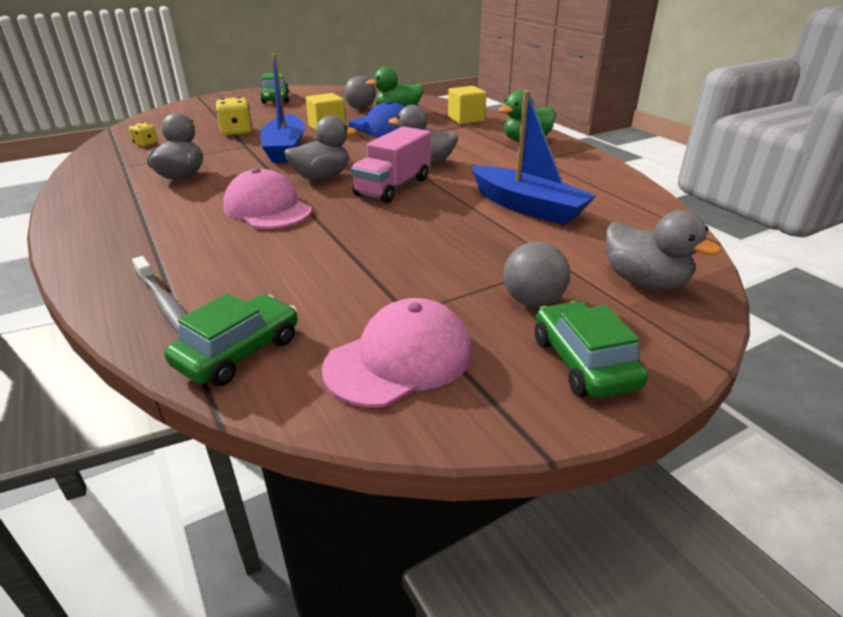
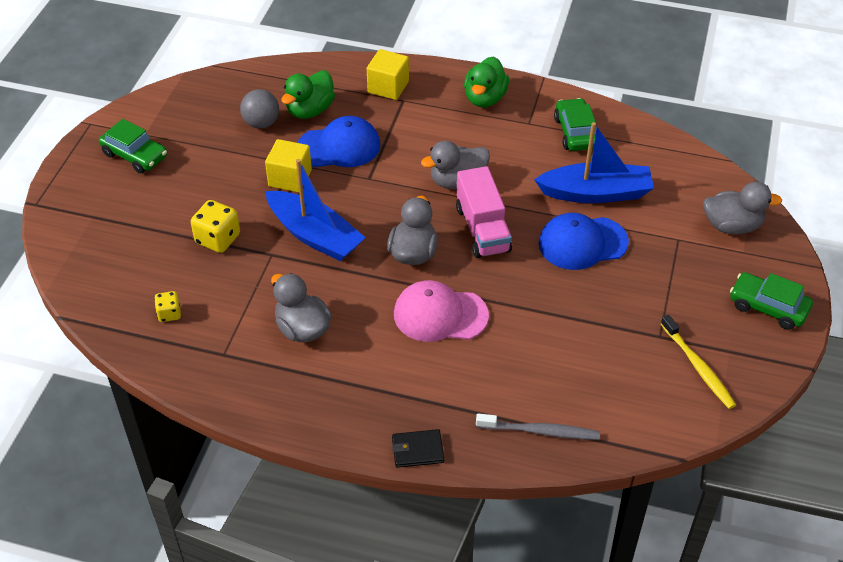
camera: 45 degrees left, 15 degrees up
(78, 261) = (417, 450): none -> black wallet
(239, 352) = (626, 423): green car -> green car (575, 132)
(399, 359) = (698, 367): pink cap -> yellow toothbrush
(457, 225) = (582, 243): none -> blue cap
(532, 301) = (702, 282): grey ball -> none

